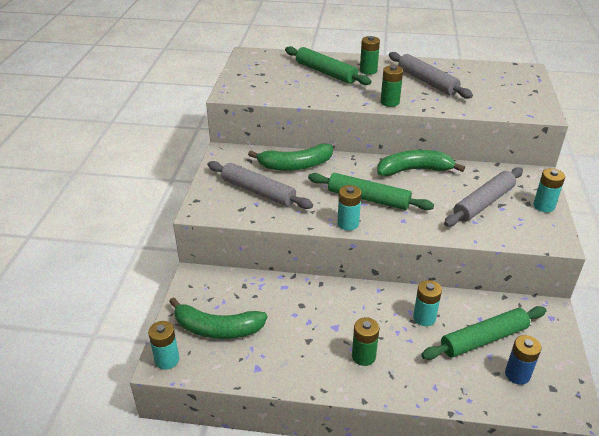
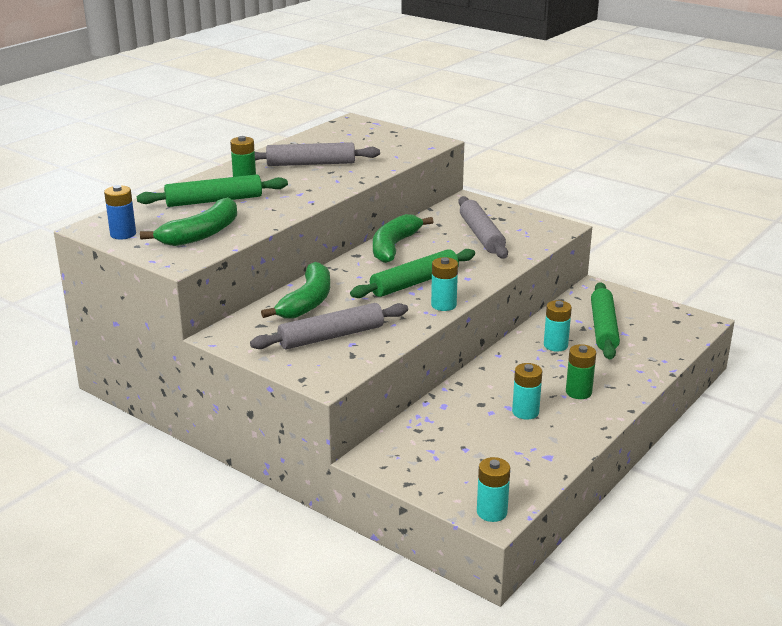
camera: 60 degrees left, 10 degrees down
(217, 329) = (471, 466): green banana -> green banana (201, 234)
(390, 102) = (326, 191): green battery -> none
(517, 374) = (652, 329): blue battery -> blue battery (123, 234)
(544, 206) = (512, 214): turquoise battery -> turquoise battery (525, 412)

